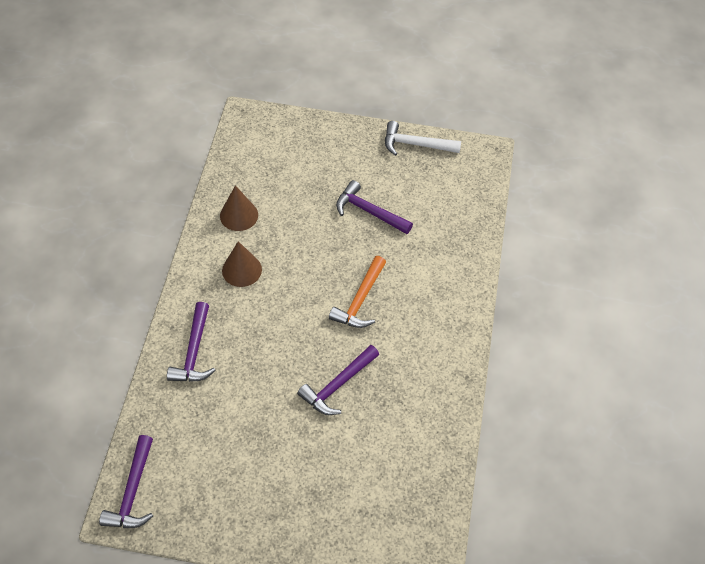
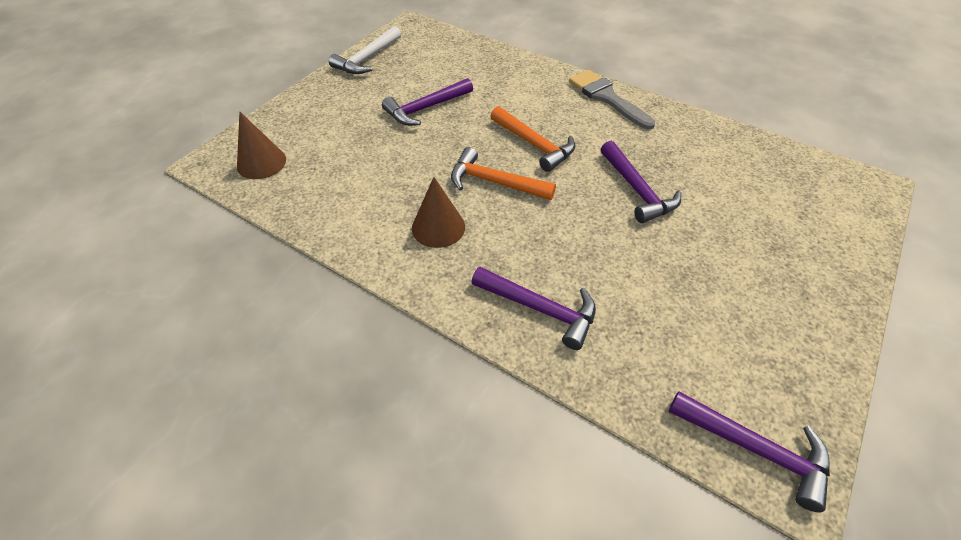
camera: 65 degrees left, 5 degrees down
(239, 215) = (354, 208): brown cone -> brown cone (261, 163)
(302, 287) = (494, 182): none -> orange hammer
(455, 336) = (606, 97): none -> grey brush

